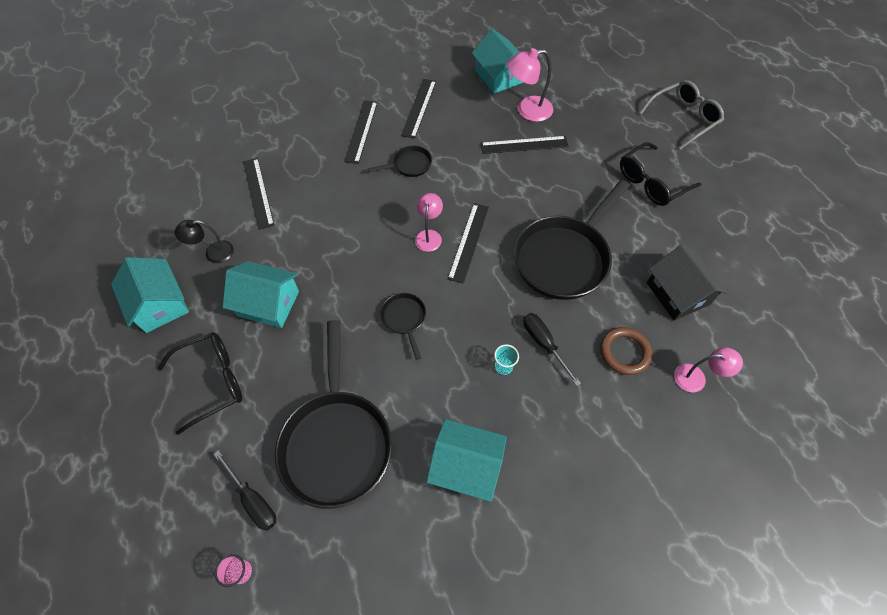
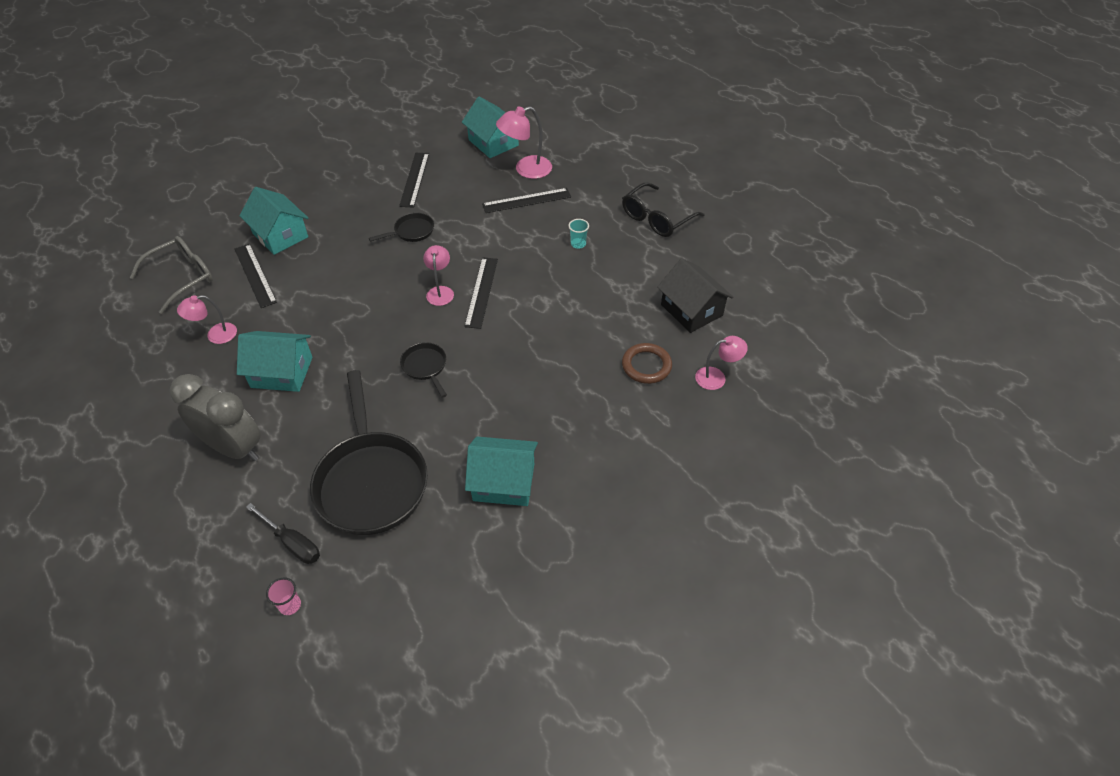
camera: 10 degrees left, 10 degrees down
(160, 304) = (165, 388): turquoise house -> turquoise house (280, 235)
(213, 253) = (215, 335): black lamp -> pink lamp
(213, 381) = (234, 448): black glasses -> grey clock
(361, 131) = (357, 207): black ruler -> none
(503, 366) = (530, 394): turquoise cup -> turquoise cup (578, 244)
(544, 344) = (567, 369): black screwdriver -> none
(564, 258) = (578, 294): black pan -> none
(683, 118) = (681, 160): grey glasses -> grey glasses (183, 277)

